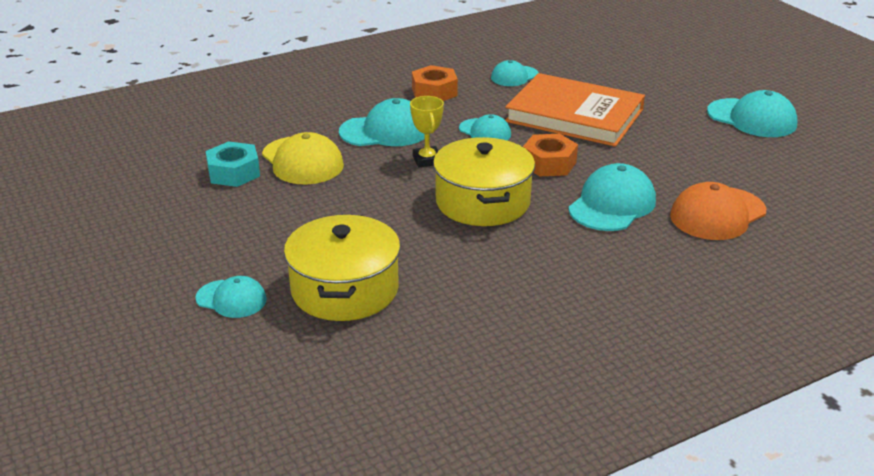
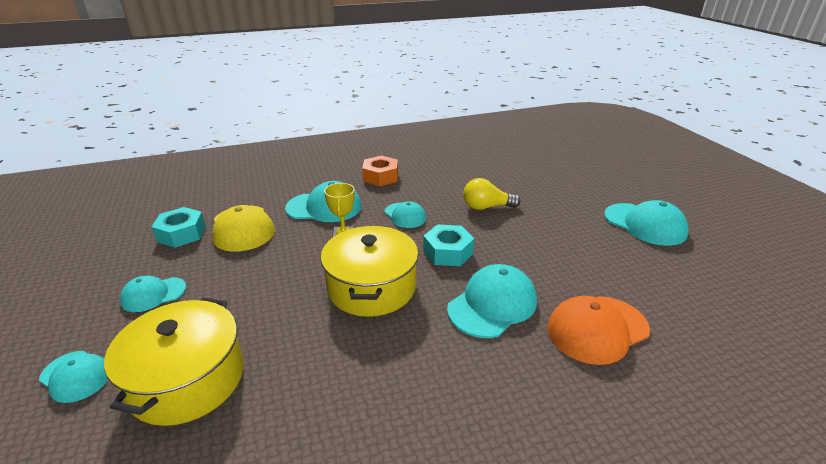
camera: 10 degrees right, 0 degrees up
(514, 76) = (449, 169): turquoise cap -> turquoise cap (153, 294)
(549, 163) = (448, 252): orange nut -> turquoise nut
(574, 115) = (486, 207): orange book -> yellow light bulb

